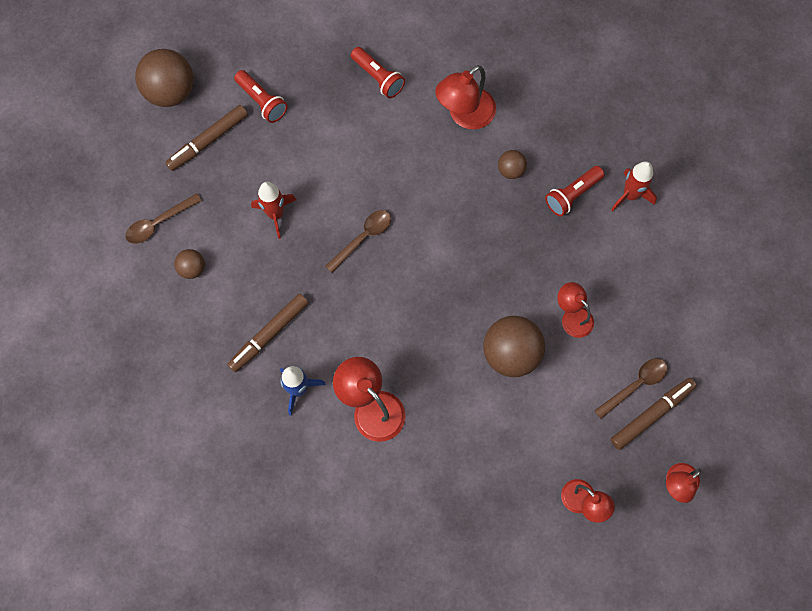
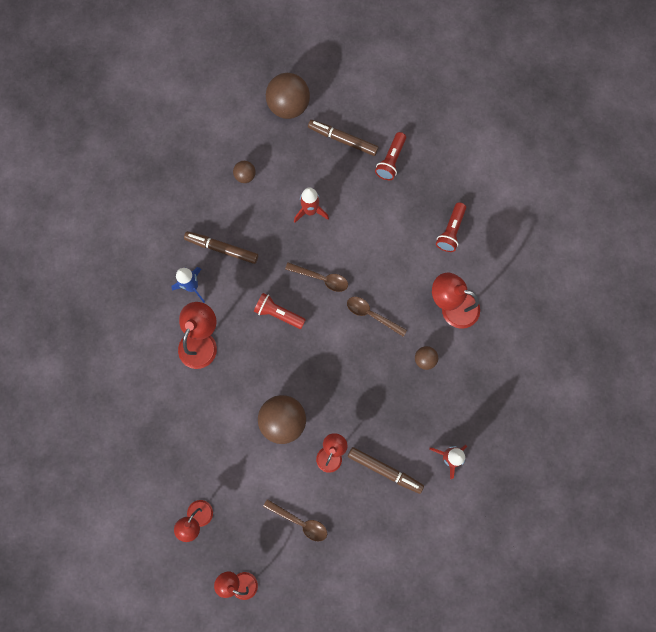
camera: 65 degrees right, 5 degrees up
(159, 223) = (267, 138): brown spoon -> brown spoon (372, 315)
(170, 91) = (367, 97): brown ball -> brown ball (288, 106)
(572, 195) = (427, 413): red flashlight -> red flashlight (278, 313)
(652, 414) = (283, 543): brown marker -> brown marker (385, 470)

